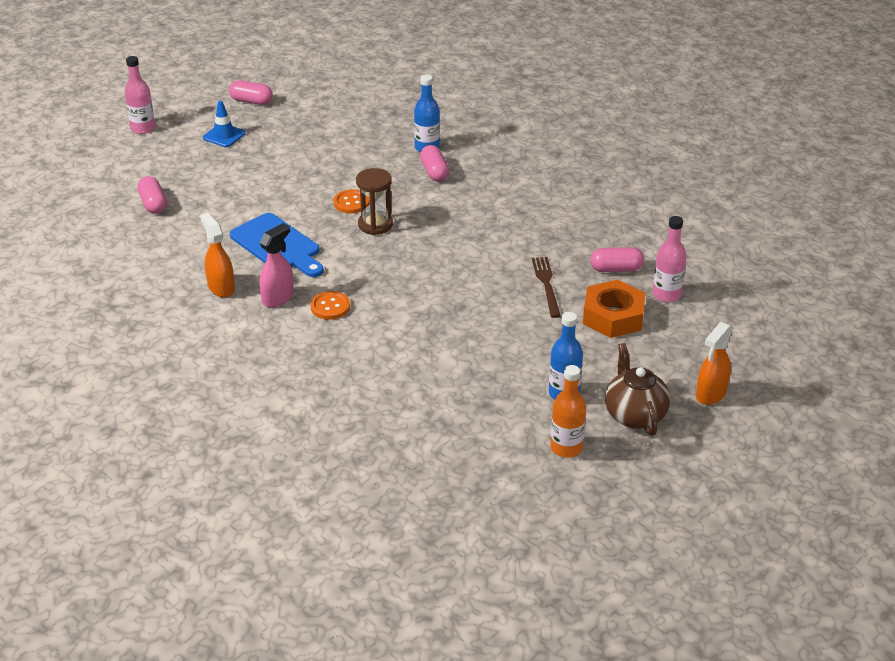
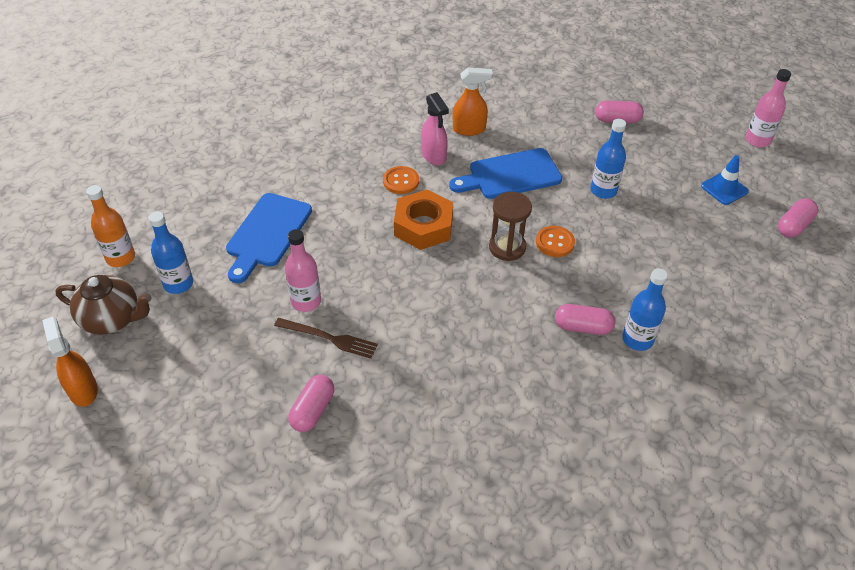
camera: 115 degrees right, 10 degrees up
(266, 192) = (603, 191): none -> blue bottle
(461, 364) = (267, 234): none -> blue cutting board
(613, 316) = (244, 369): orange nut -> orange nut (423, 226)
(666, 295) = (240, 434): pink bottle -> pink bottle (306, 301)

